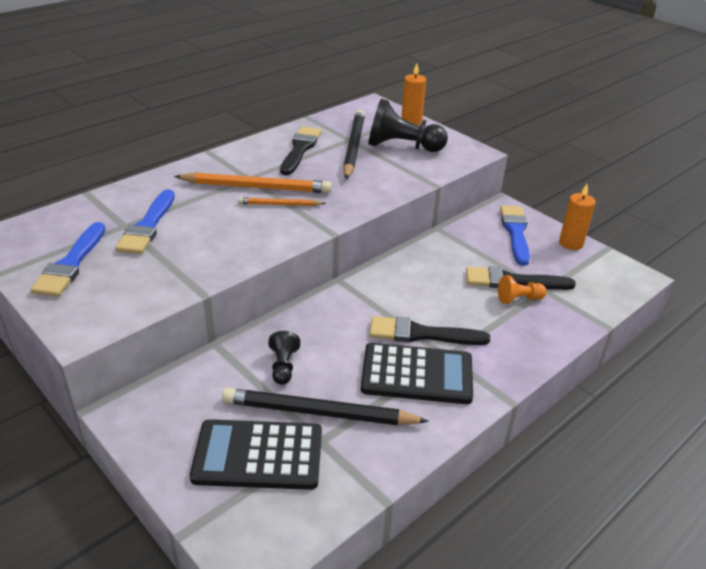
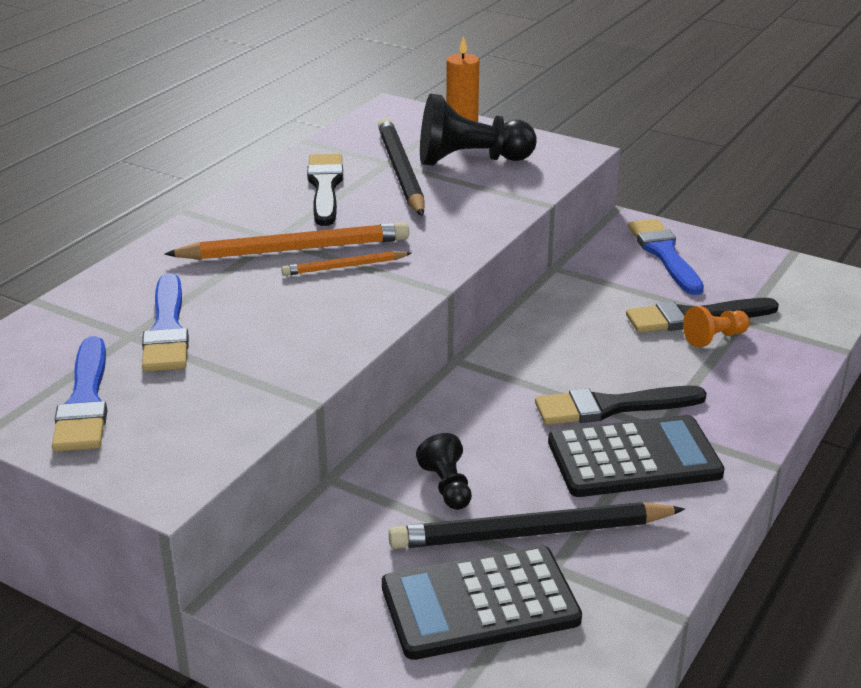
camera: 15 degrees left, 5 degrees down
(571, 243) = (744, 255): orange candle -> none

